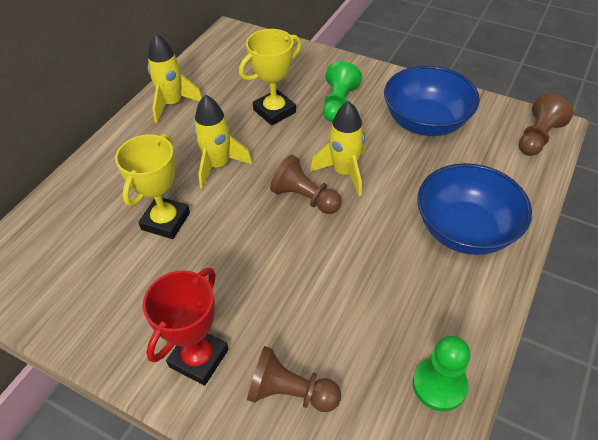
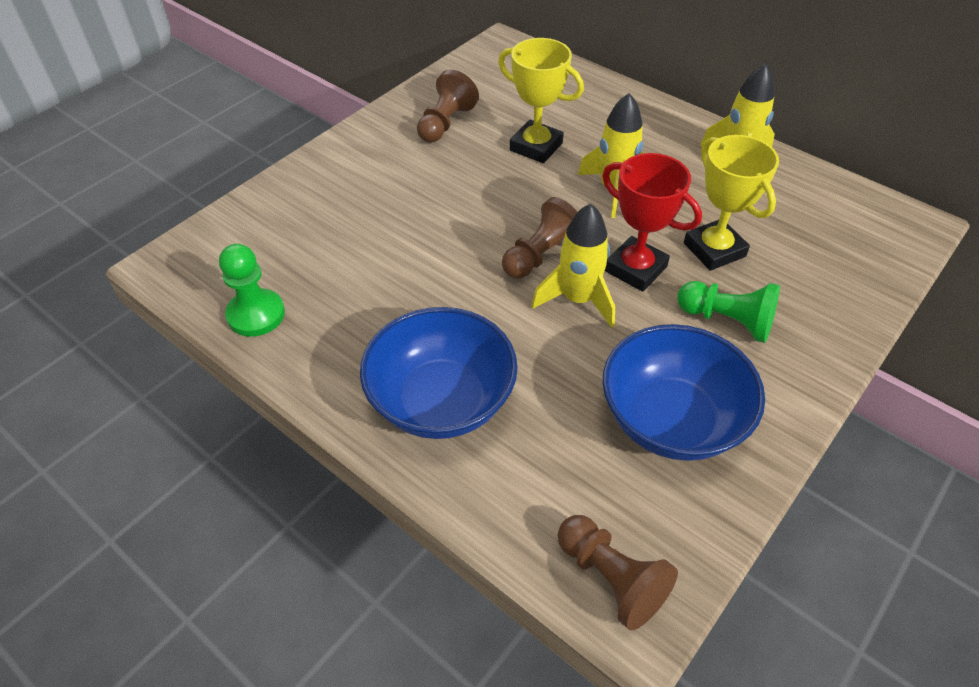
camera: 100 degrees right, 0 degrees up
(198, 358) = (366, 159): red trophy -> red trophy (635, 269)
(290, 392) = (304, 210): brown pawn -> brown pawn (446, 123)

